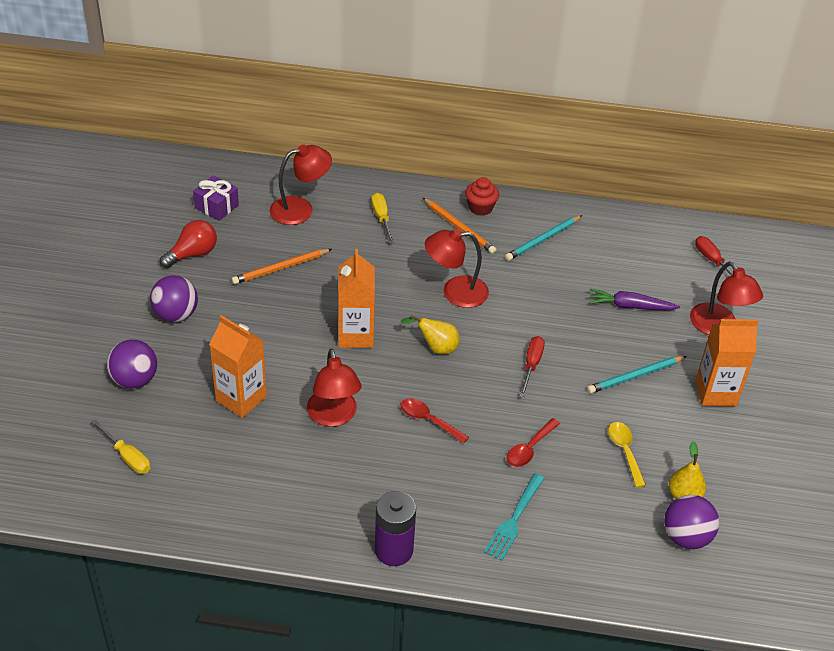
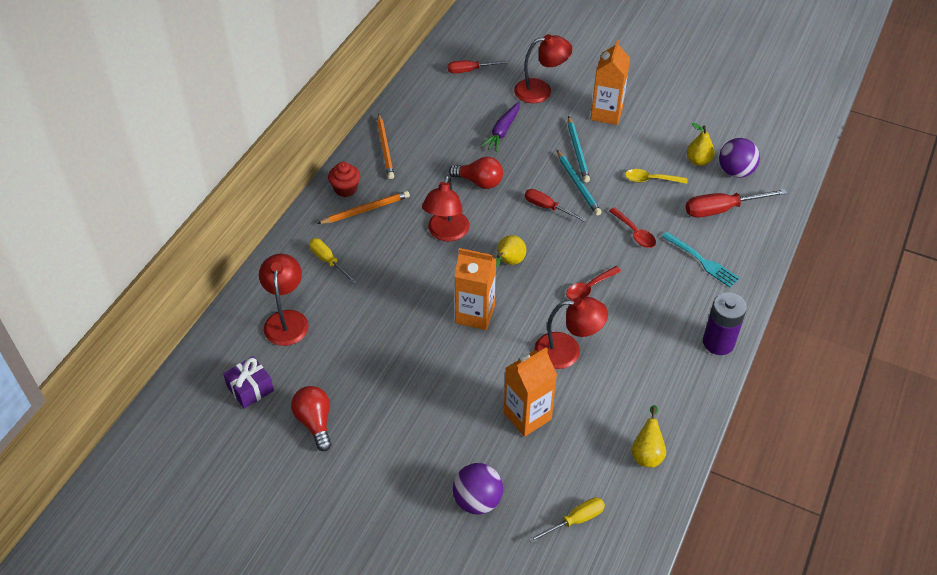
camera: 70 degrees left, 5 degrees up
(176, 315) = (399, 451): purple ball -> none
(221, 503) = (647, 453): none -> yellow pear
(280, 268) = (366, 352): orange pencil -> orange pencil (385, 148)
(381, 218) = (328, 261): yellow screwdriver -> yellow screwdriver turned 45 degrees clockwise
(541, 303) = (479, 182): none -> red light bulb
(543, 240) = (404, 160): turquoise pencil -> turquoise pencil (578, 184)
(610, 530) = (722, 209): none -> red screwdriver

